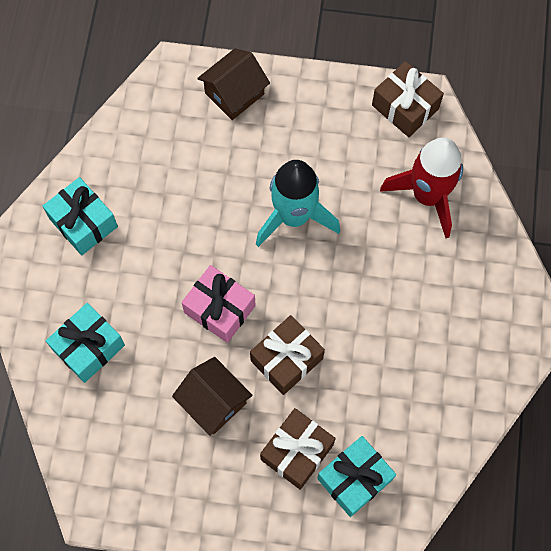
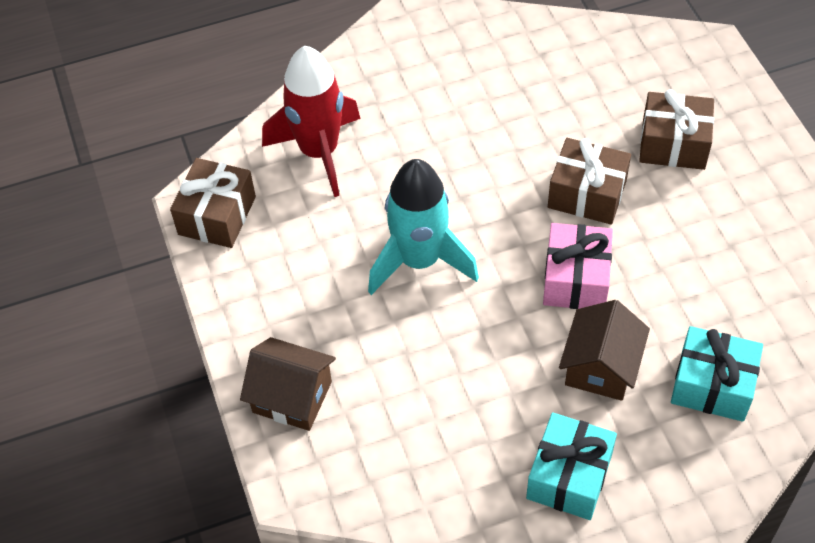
camera: 115 degrees left, 15 degrees down
(213, 401) = (679, 236): brown house -> brown house (600, 367)
(354, 479) = (663, 89): turquoise gift -> none

